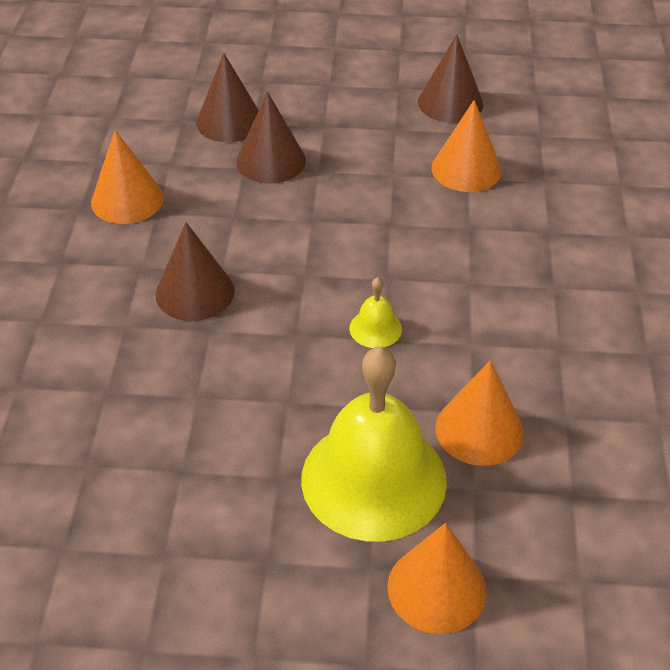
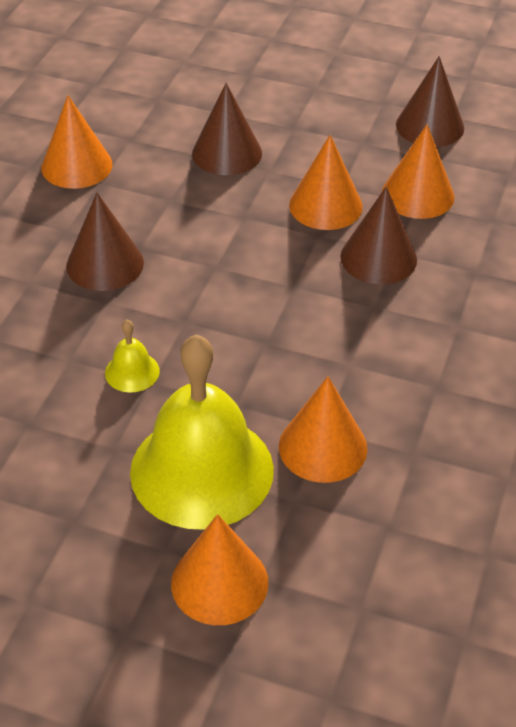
camera: 15 degrees right, 0 degrees up
(229, 121) = (202, 108): brown cone -> brown cone (378, 258)
(375, 328) = (262, 331): yellow bell -> yellow bell (132, 372)
(385, 195) = (325, 205): none -> orange cone

